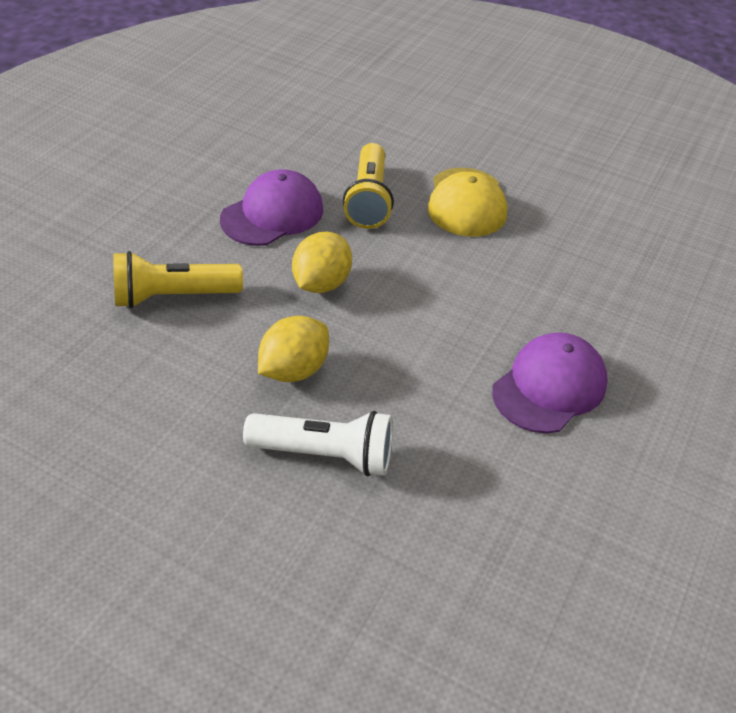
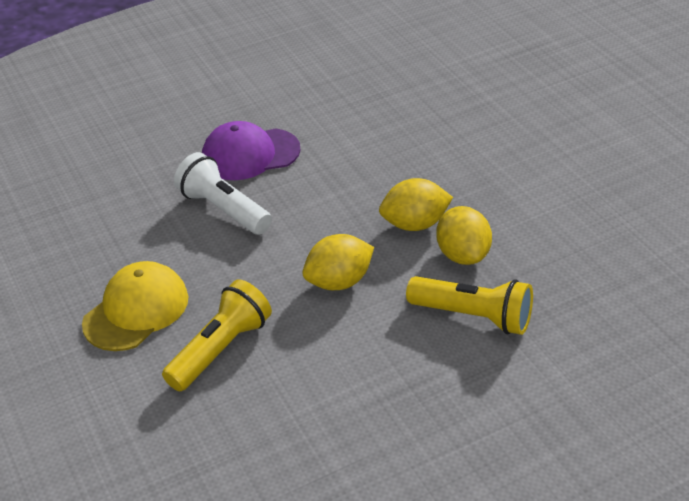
camera: 140 degrees left, 5 degrees down
(219, 354) = (463, 255): none -> yellow lemon
(272, 214) = (326, 369): purple cap -> none
(325, 455) = (434, 168): white flashlight -> white flashlight (224, 210)

